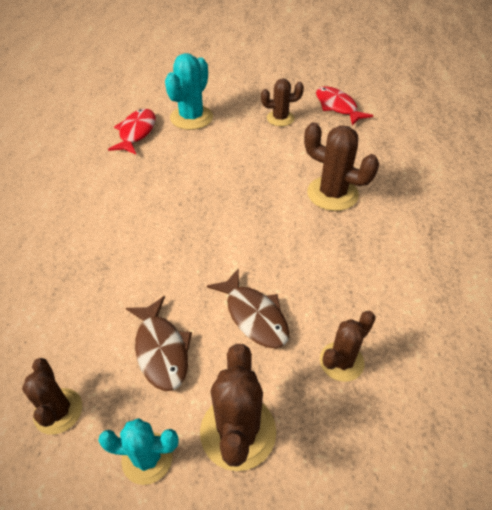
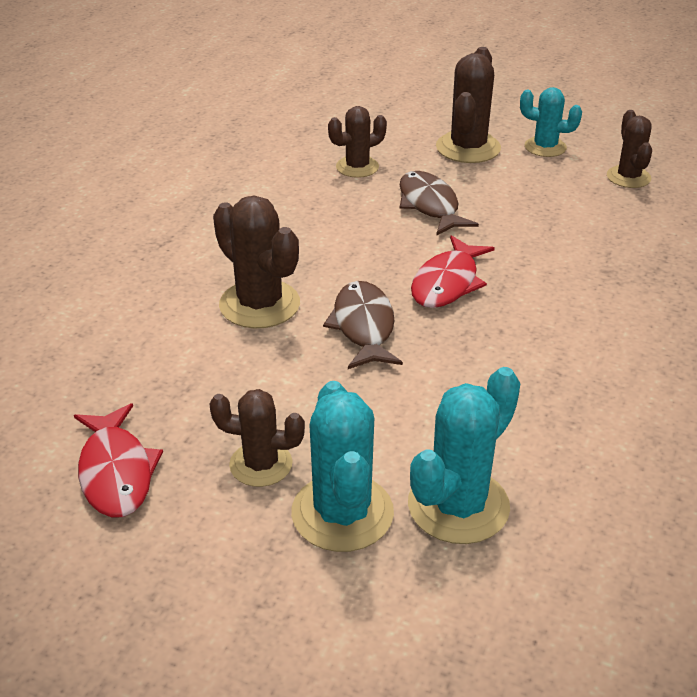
camera: 165 degrees left, 10 degrees down
(136, 132) = (586, 486): red fish -> red fish (447, 283)
(161, 350) = (533, 197): brown fish -> brown fish (363, 327)
(238, 108) = (342, 513): none -> turquoise cactus

